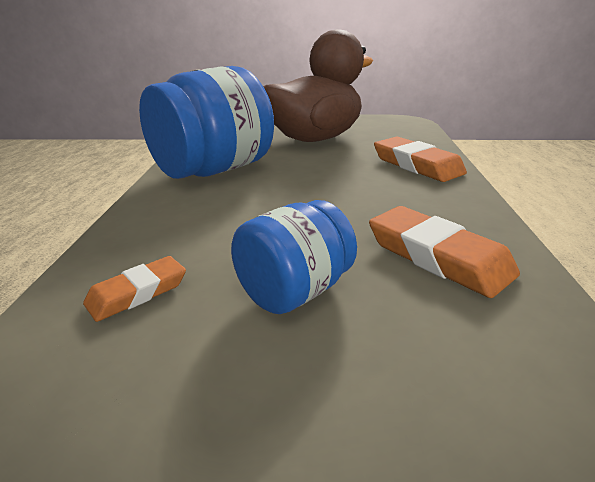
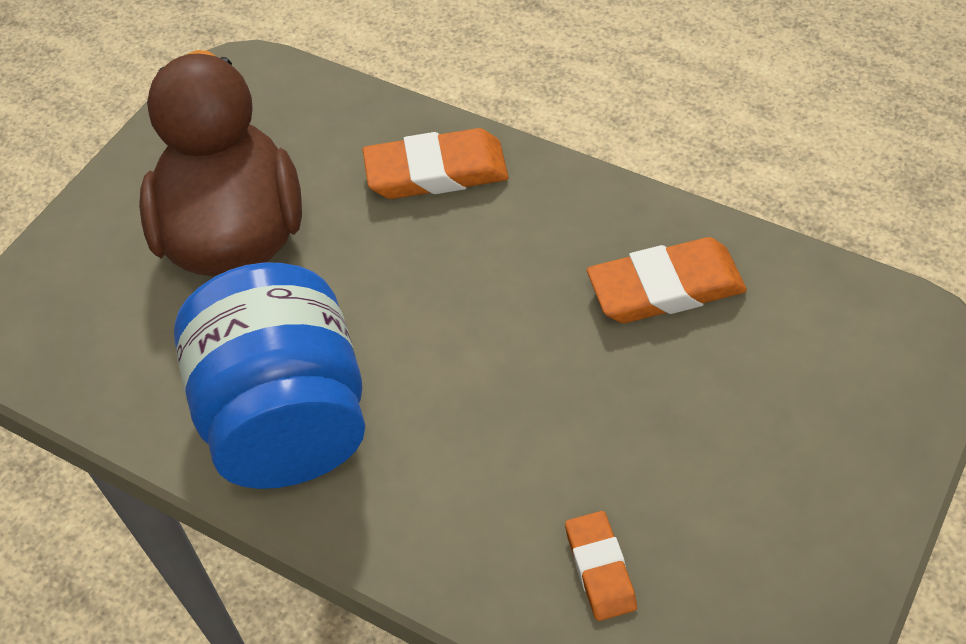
camera: 60 degrees left, 25 degrees up
(294, 291) = (665, 430): blue jar -> none

